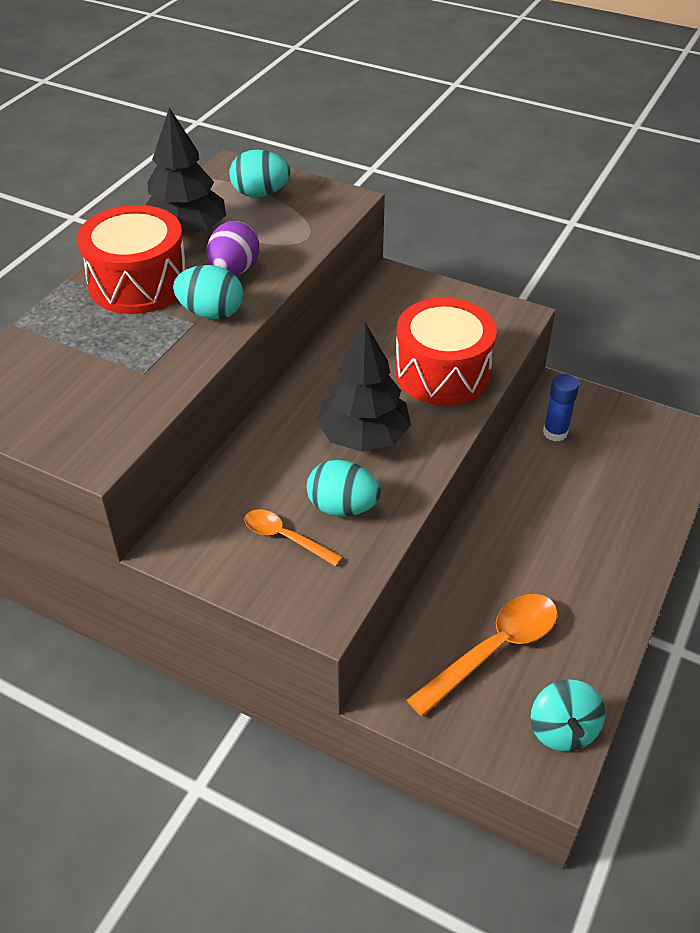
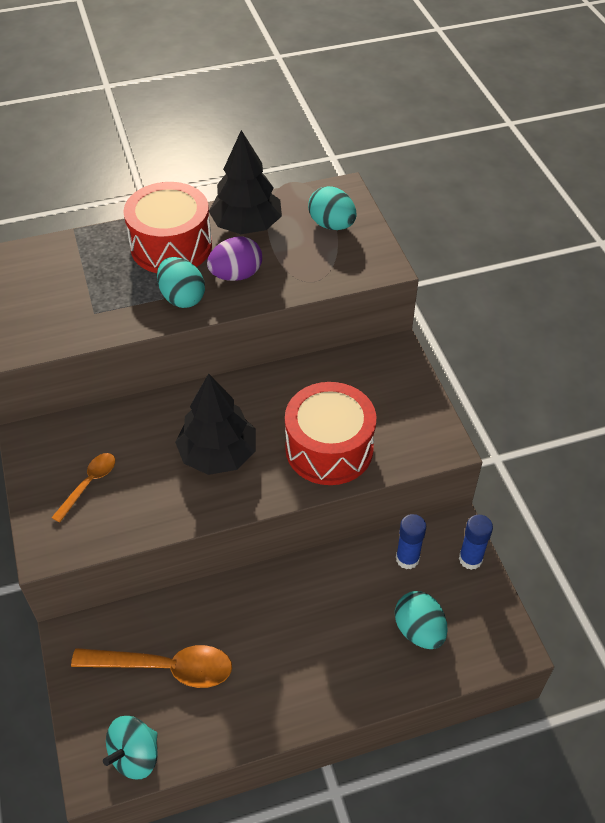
camera: 45 degrees right, 5 degrees up
(285, 538) = (89, 484): orange spoon -> orange spoon turned 45 degrees clockwise
(342, 507) = (143, 492): turquoise egg -> turquoise egg (419, 630)
(593, 401) = (470, 559): none -> blue glue stick

